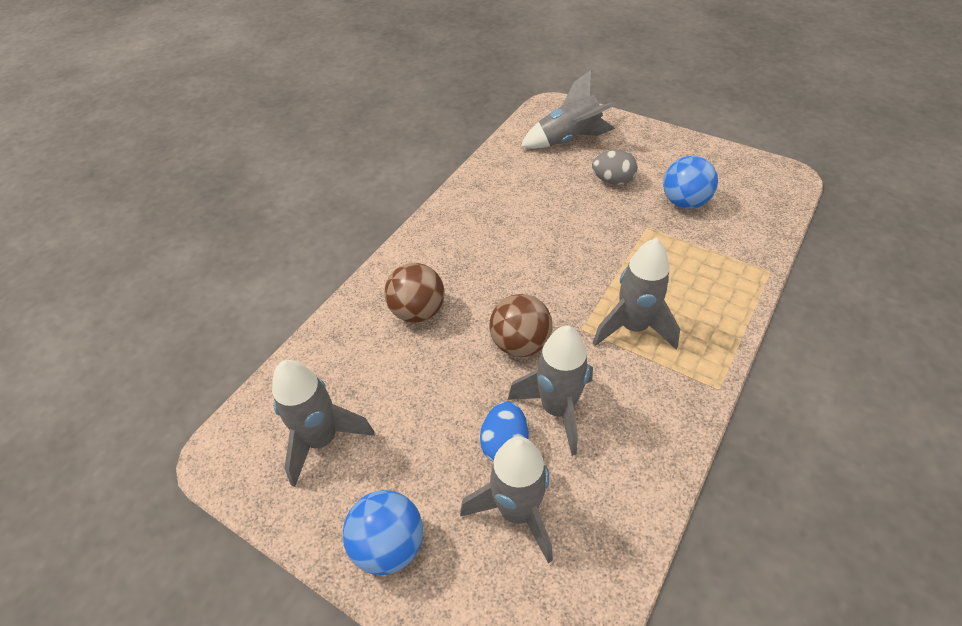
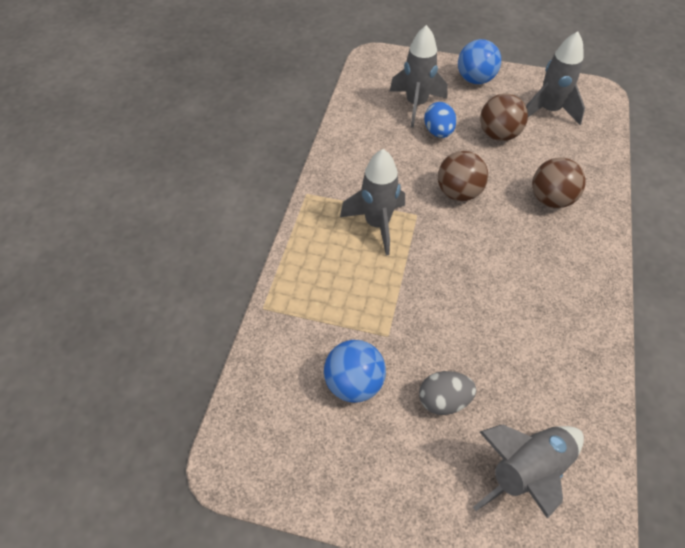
camera: 160 degrees right, 5 degrees up
(421, 416) = (498, 134): none -> brown ball
(557, 409) = (414, 157): grey rocket -> none

